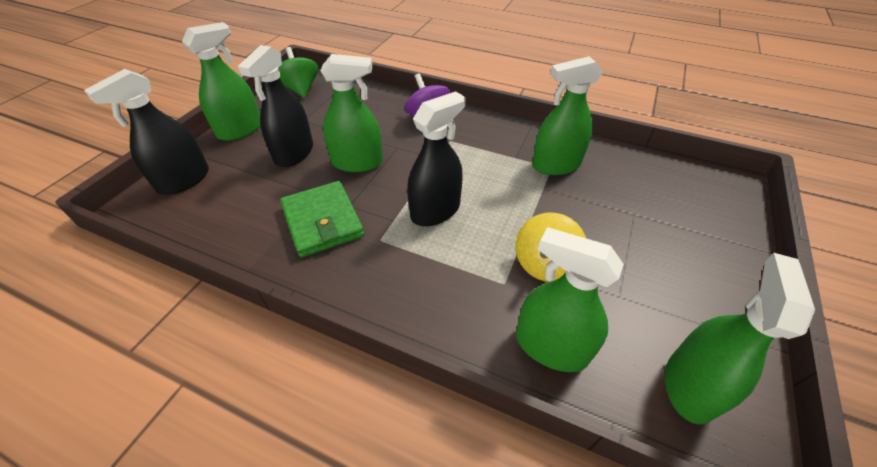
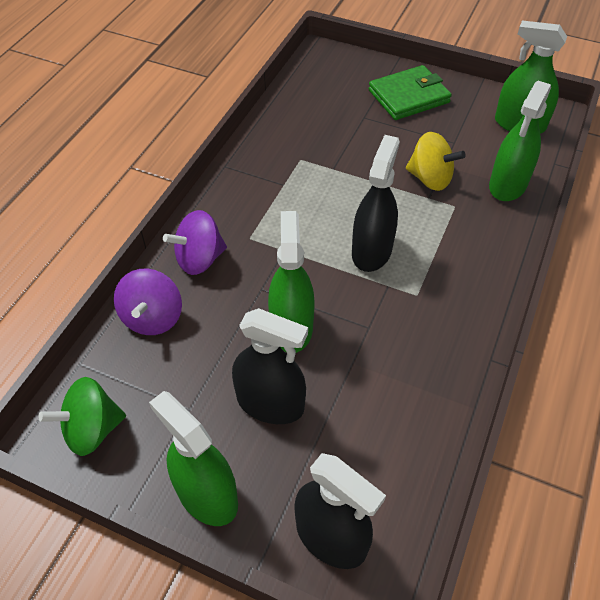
camera: 90 degrees left, 5 degrees up
(322, 221) = (396, 349): green wallet -> green wallet (408, 96)
(377, 103) = (152, 318): none -> purple spinning top
(435, 211) = (371, 251): black spray bottle -> black spray bottle turned 60 degrees clockwise
(556, 165) = (297, 155): green spray bottle -> none

